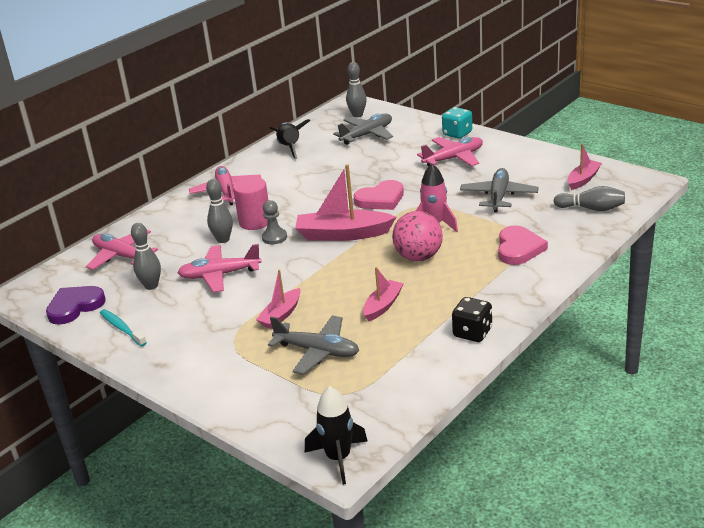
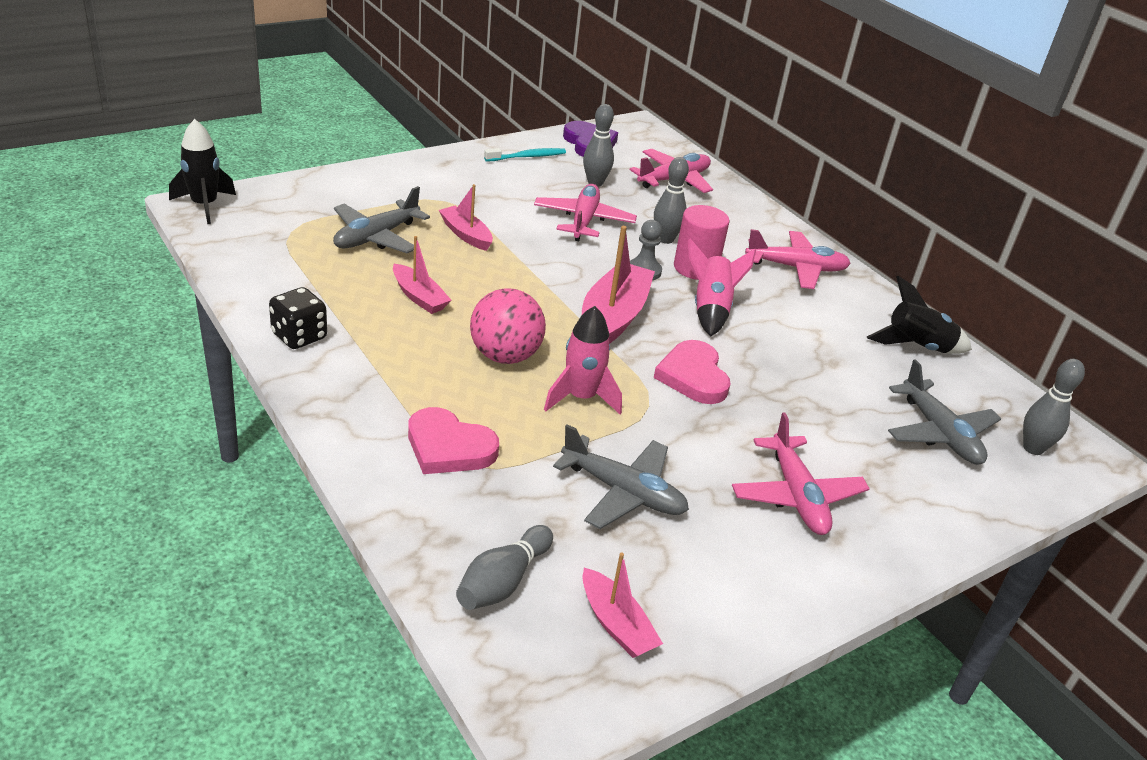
camera: 100 degrees right, 5 degrees up
(303, 208) = (710, 309): none -> pink rocket
(457, 134) = (902, 538): turquoise dice -> none

